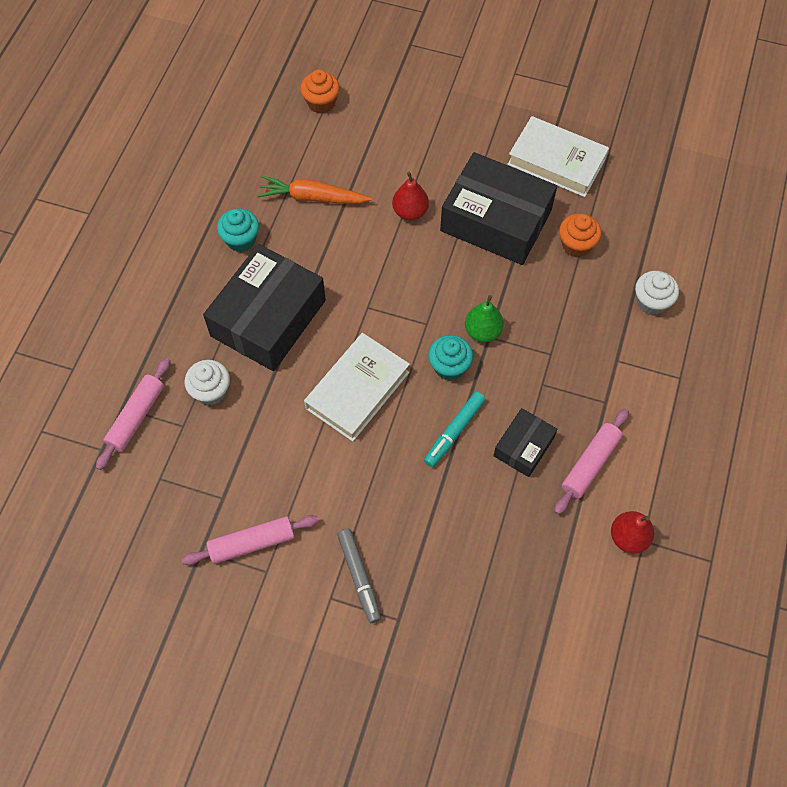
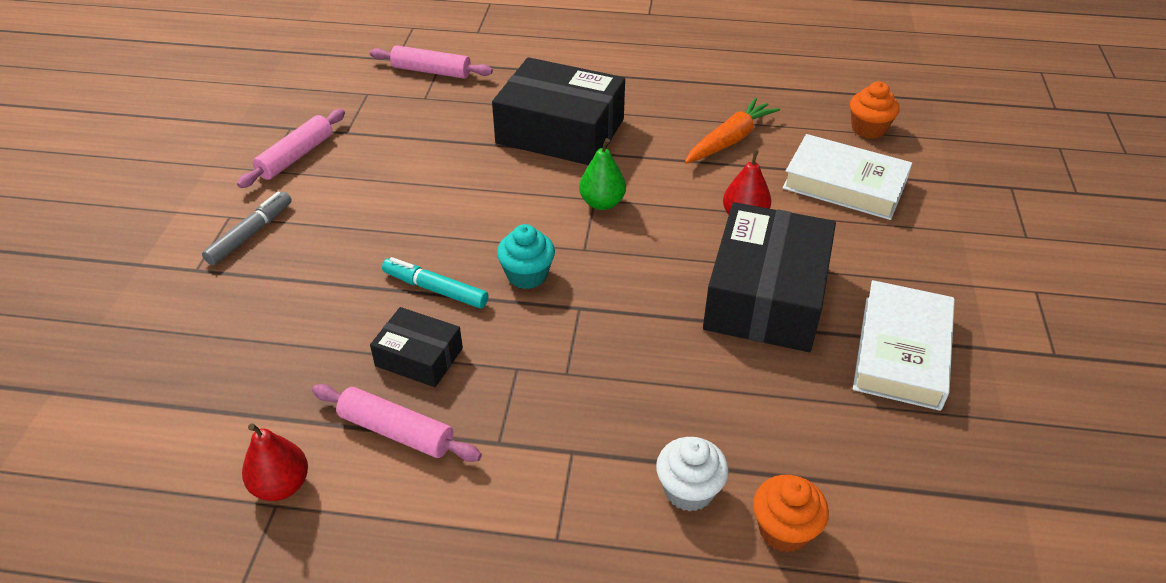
camera: 80 degrees right, 20 degrees down
(211, 391) = (465, 108): white cupcake -> none
(241, 240) = (653, 101): turquoise cupcake -> none
(252, 543) = (296, 156): pink rolling pin -> pink rolling pin turned 60 degrees clockwise
(312, 197) = (730, 140): orange carrot -> orange carrot turned 45 degrees clockwise
(357, 390) = (481, 205): white book -> white book (844, 184)
(359, 577) = (250, 234): grey marker -> grey marker turned 150 degrees clockwise
(482, 331) = (585, 300): green pear -> green pear (602, 203)
(576, 245) = (760, 387): orange cupcake -> orange cupcake (784, 530)

